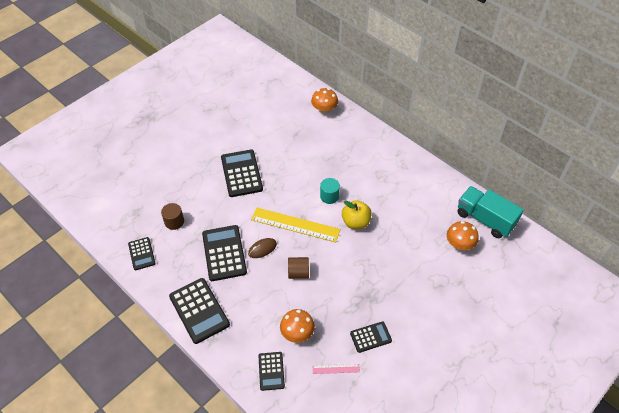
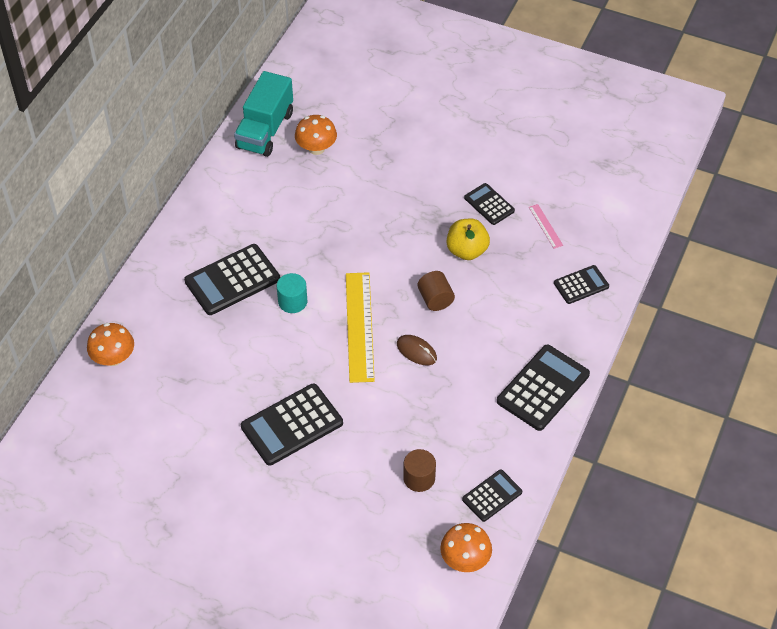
camera: 110 degrees left, 0 degrees up
(224, 253) = (444, 393): black calculator -> black calculator (232, 280)
(297, 333) = (520, 275): orange mushroom -> orange mushroom (465, 559)
(355, 222) = (326, 260): yellow apple -> yellow apple (467, 250)

